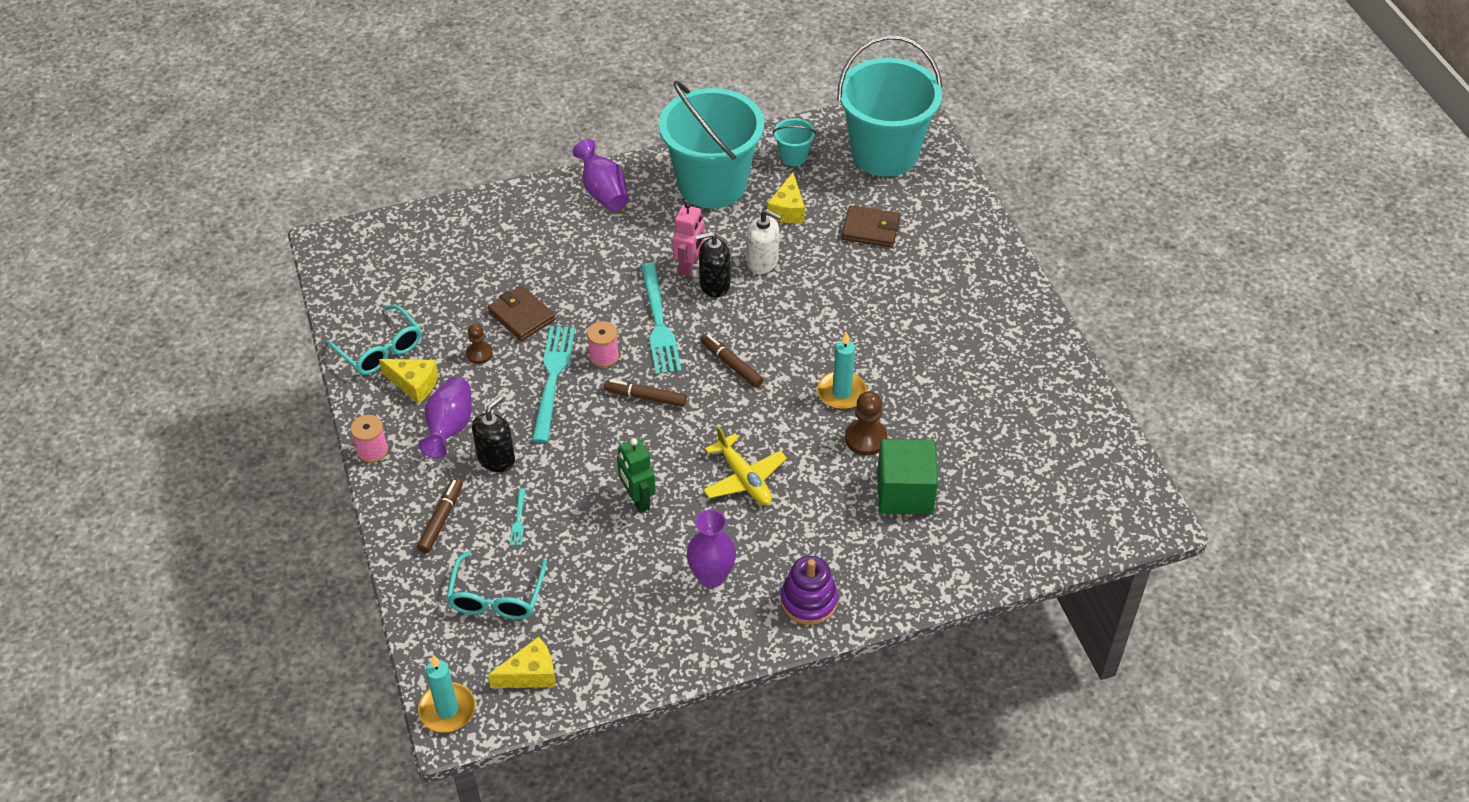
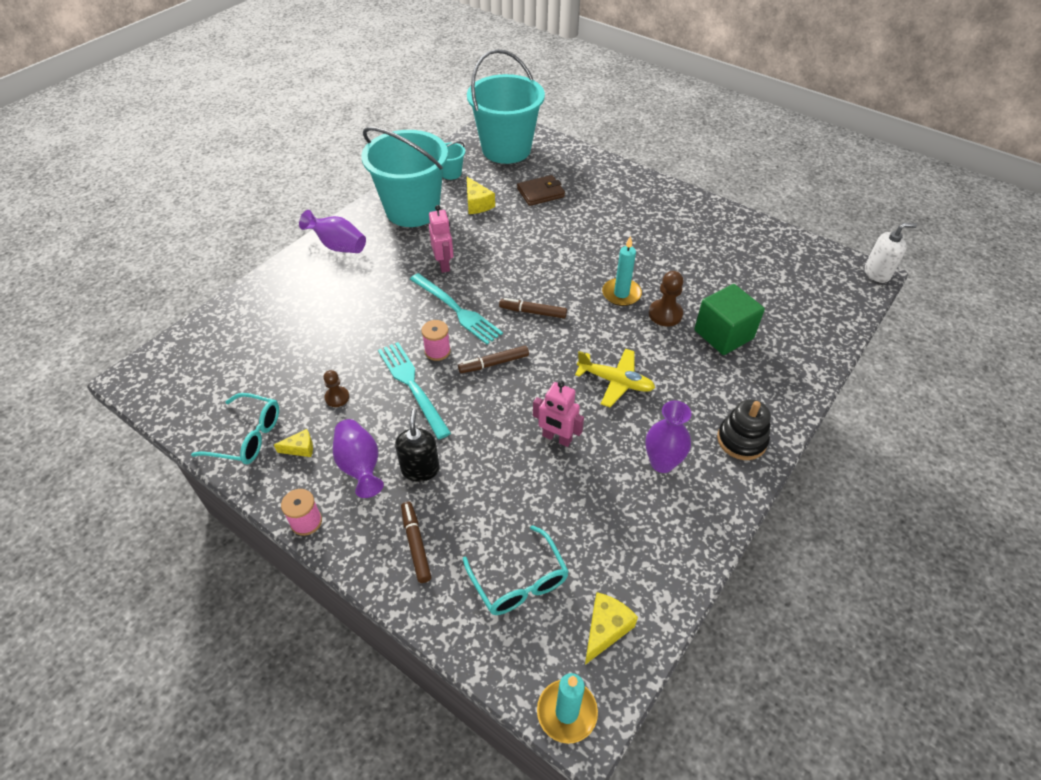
camera: 35 degrees left, 0 degrees up
(414, 384) = (300, 448): yellow cheese -> yellow cheese, size x0.65
(518, 520) = (480, 506): turquoise fork -> none
(521, 316) = (348, 354): brown wallet -> none
(637, 499) = (557, 438): green robot -> pink robot
(714, 285) = (472, 268): black soap dispenser -> none
(763, 262) = (491, 241): white soap dispenser -> white soap dispenser (877, 273)
(808, 601) = (741, 440): purple stacking toy -> black stacking toy

